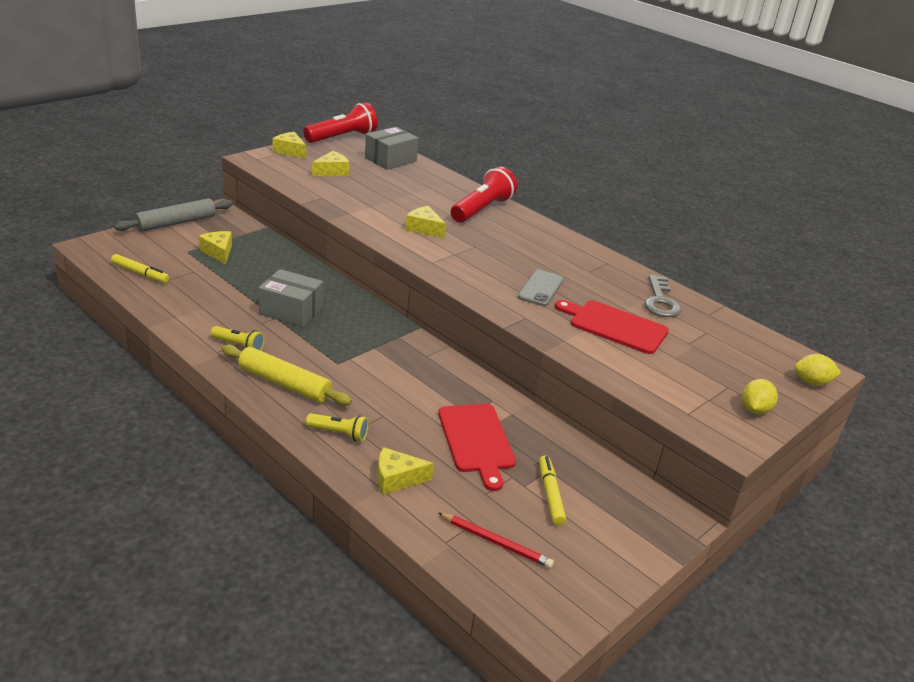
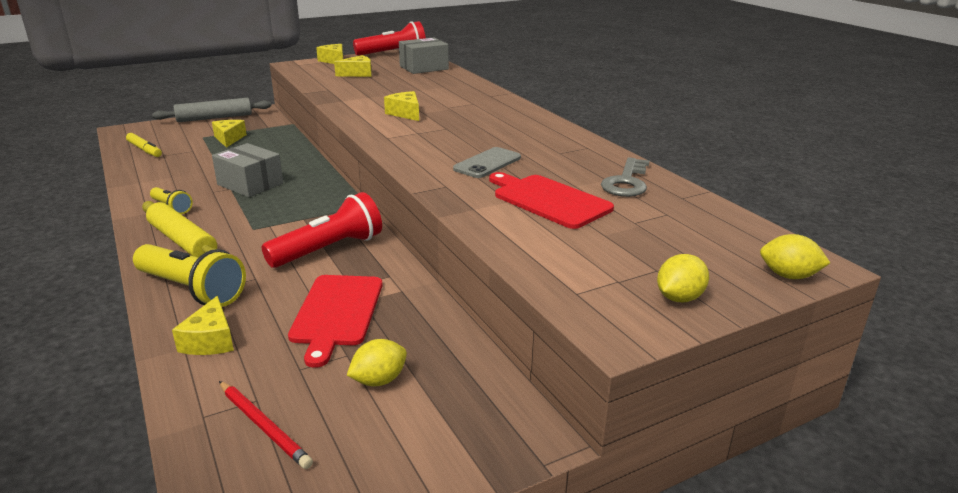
camera: 20 degrees right, 5 degrees down
(339, 433) = (192, 290): yellow flashlight -> yellow flashlight, size x1.86
(396, 479) = (210, 340): yellow cheese -> yellow cheese turned 105 degrees counterclockwise
(482, 209) = (482, 102): red flashlight -> red flashlight (329, 249)
(550, 494) = (379, 380): yellow marker -> yellow lemon

